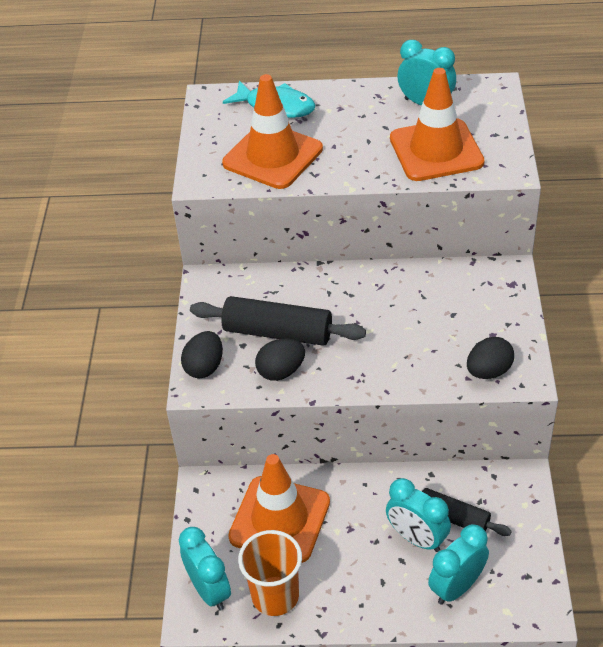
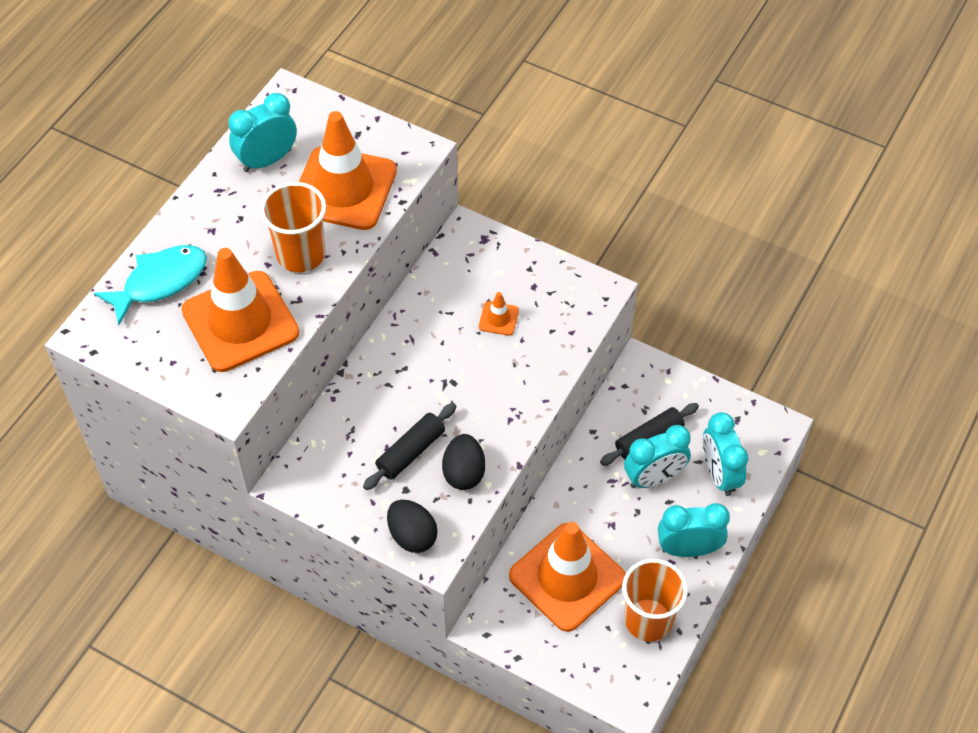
camera: 65 degrees left, 10 degrees up
(209, 590) = (611, 673): turquoise clock -> turquoise clock (688, 549)
(278, 332) = (410, 452): black rolling pin -> black rolling pin, size x0.64
(356, 157) = (300, 254): none -> orange cup
(442, 327) = (498, 318): none -> orange traffic cone
(488, 371) = (575, 313): black egg -> none

